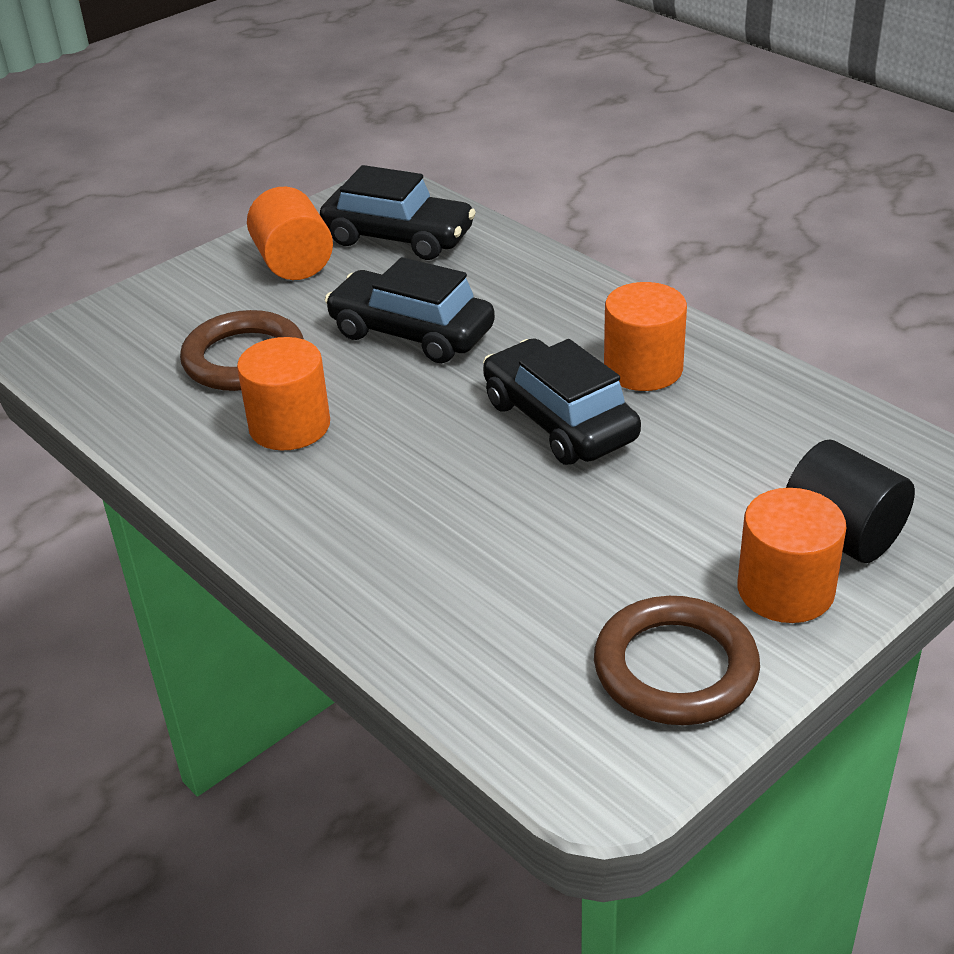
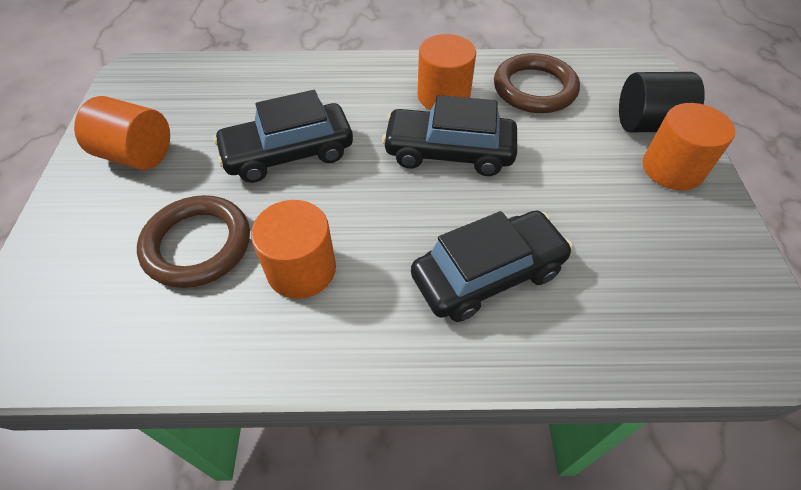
camera: 50 degrees left, 15 degrees up
(398, 237) = (189, 98): black car -> black car (487, 274)
(675, 668) = (702, 248): brown ring -> brown ring (534, 88)

